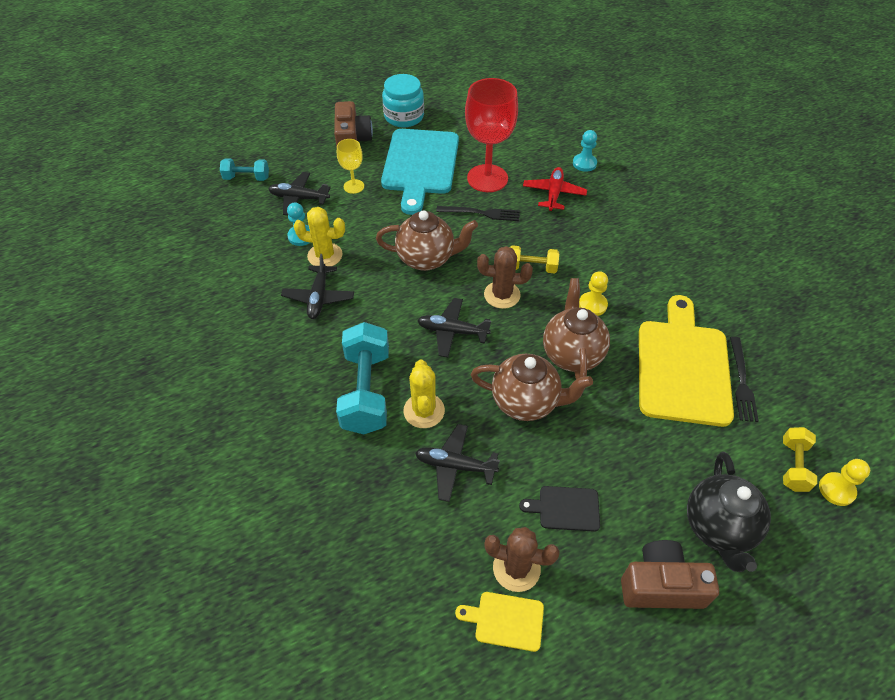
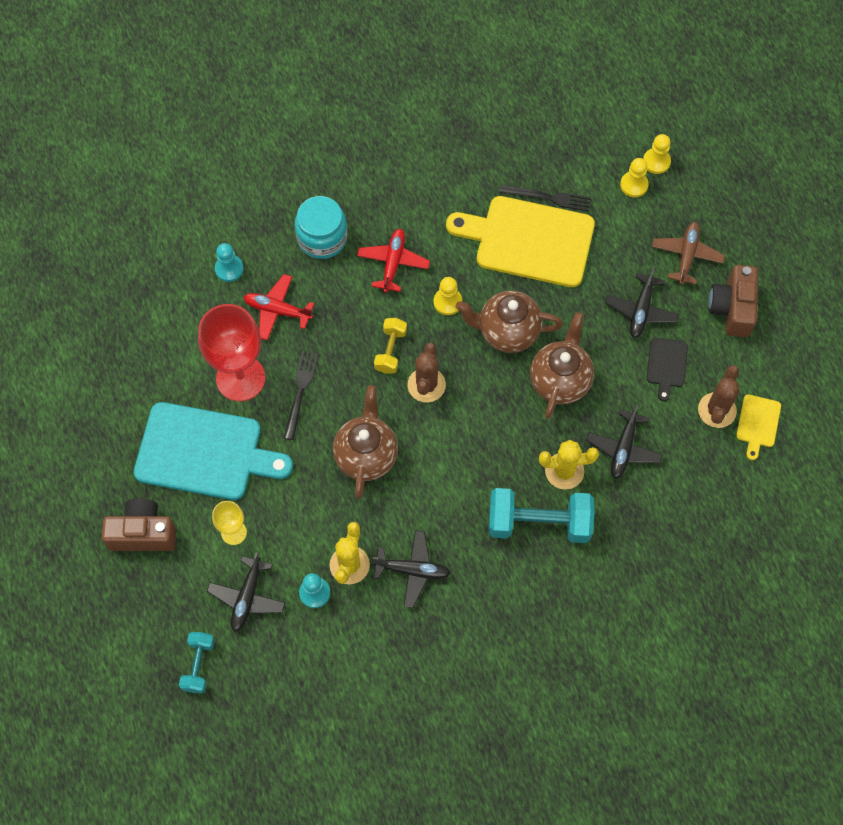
camera: 85 degrees left, 15 degrees up
(404, 116) = (101, 467): turquoise jar -> turquoise jar (322, 238)
(452, 331) = (471, 437): black plane -> black plane (641, 310)
(622, 263) = (393, 263): none -> red plane
(718, 528) = (686, 256): black teapot -> brown plane
(793, 466) = (634, 185): yellow dumbbell -> yellow pawn

